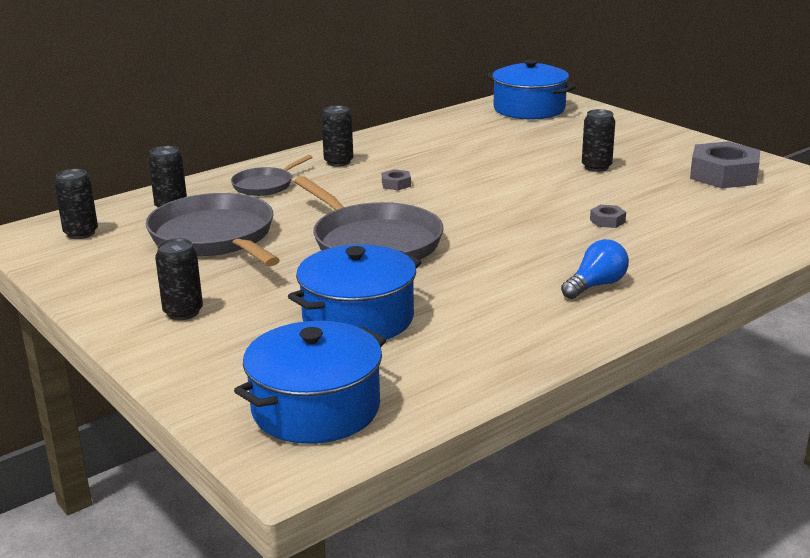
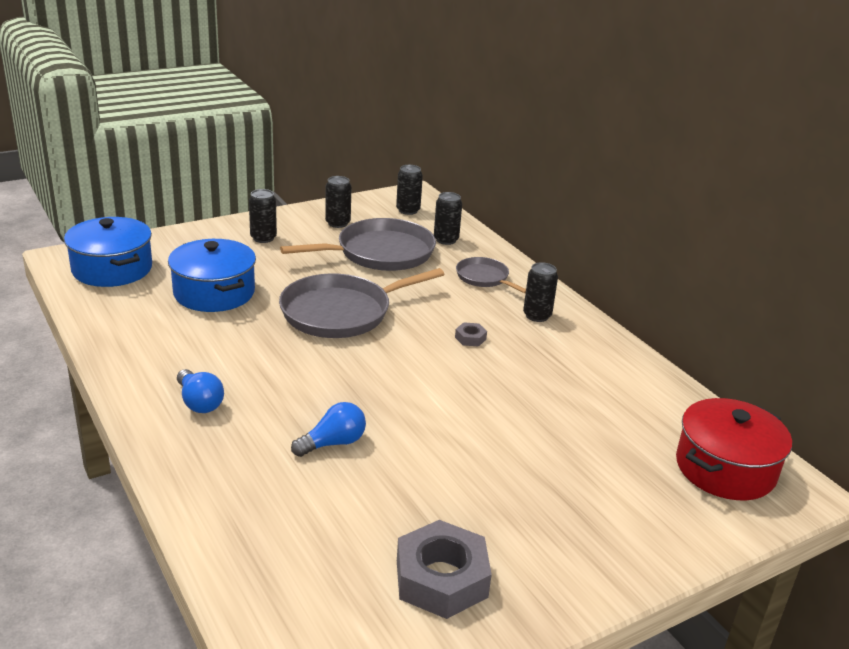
camera: 95 degrees right, 5 degrees up
(529, 109) = (725, 468): blue pot -> red pot
(596, 167) = (492, 474): black can -> black can (338, 223)
(607, 221) = (333, 443): grey nut -> blue light bulb

